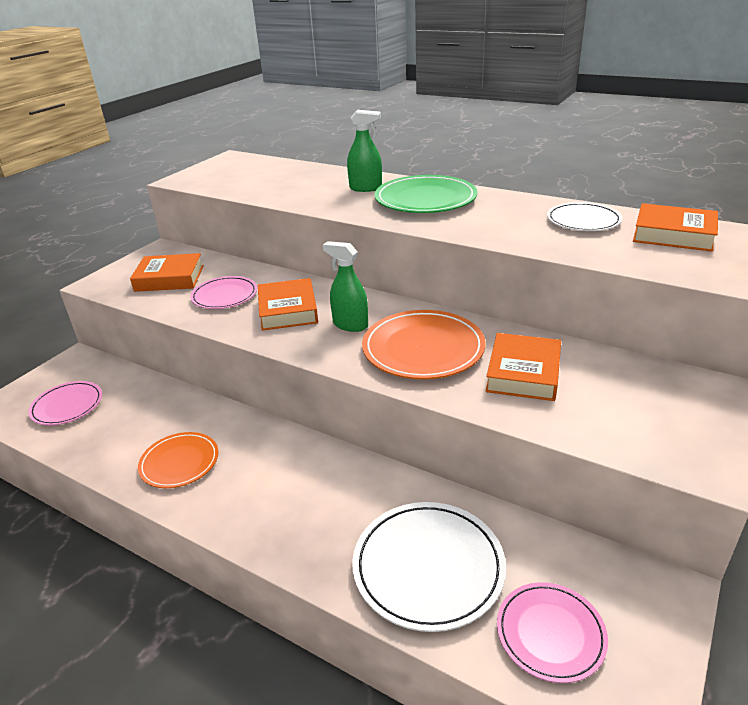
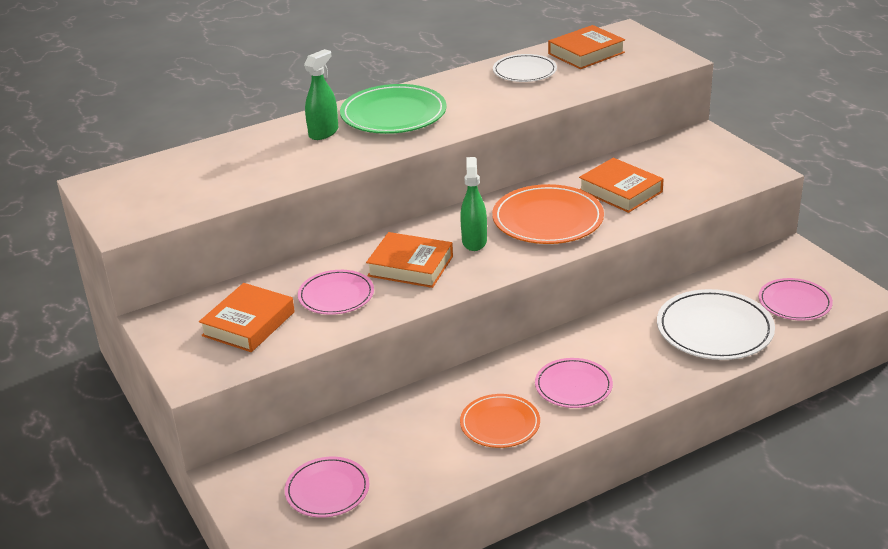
camera: 60 degrees left, 0 degrees up
(258, 488) = (573, 386): none -> pink plate
(350, 325) = (474, 241): green spray bottle -> green spray bottle turned 120 degrees clockwise

